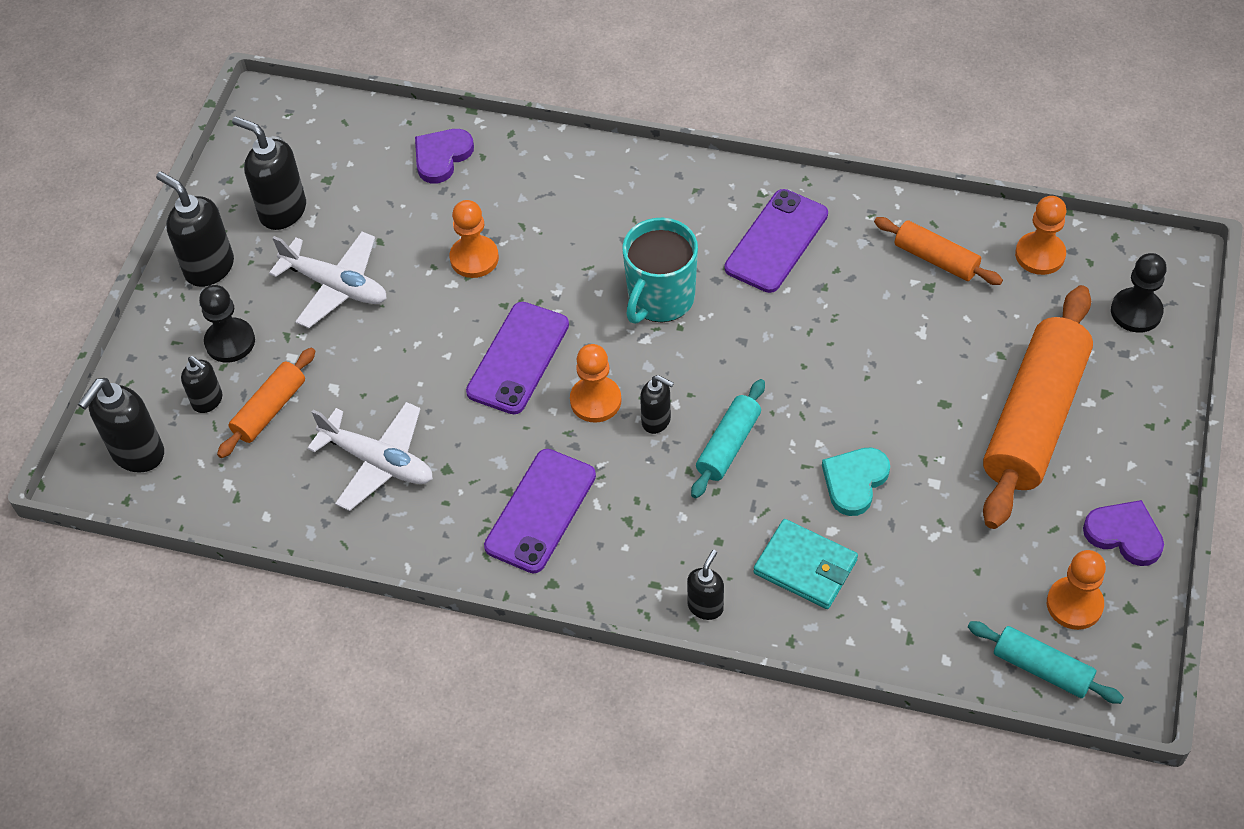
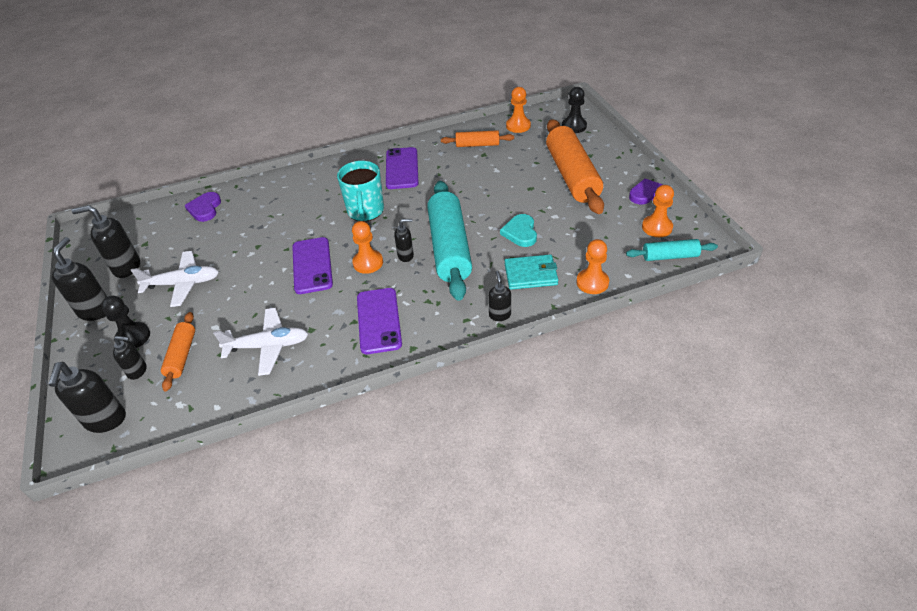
camera: 35 degrees left, 10 degrees down
(209, 268) = (96, 311): black soap dispenser -> black soap dispenser turned 90 degrees clockwise
(474, 258) = (255, 238): orange pawn -> orange pawn (592, 282)
(728, 445) = (449, 248): turquoise rolling pin -> turquoise rolling pin, size x1.99

